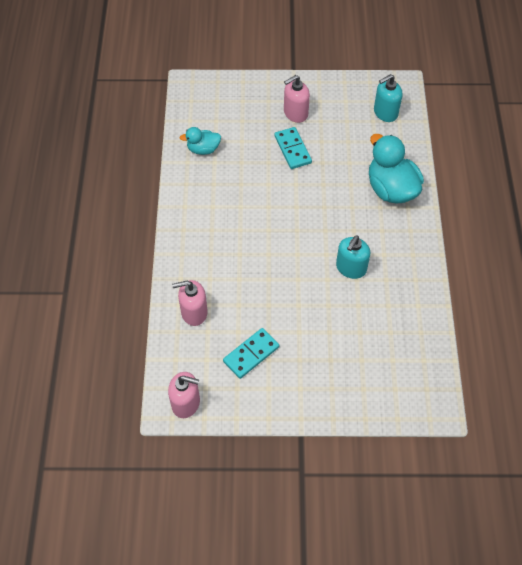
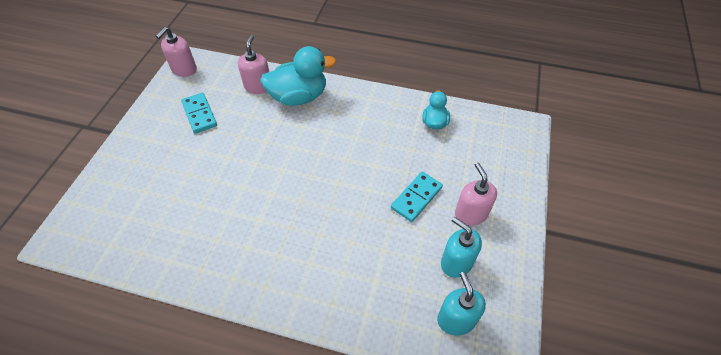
camera: 105 degrees right, 5 degrees down
(293, 149) = (416, 198): turquoise domino -> turquoise domino turned 45 degrees counterclockwise
(351, 268) = (244, 211): turquoise soap dispenser -> turquoise soap dispenser (456, 262)
(391, 189) = (330, 285): turquoise duck -> turquoise duck (298, 97)

